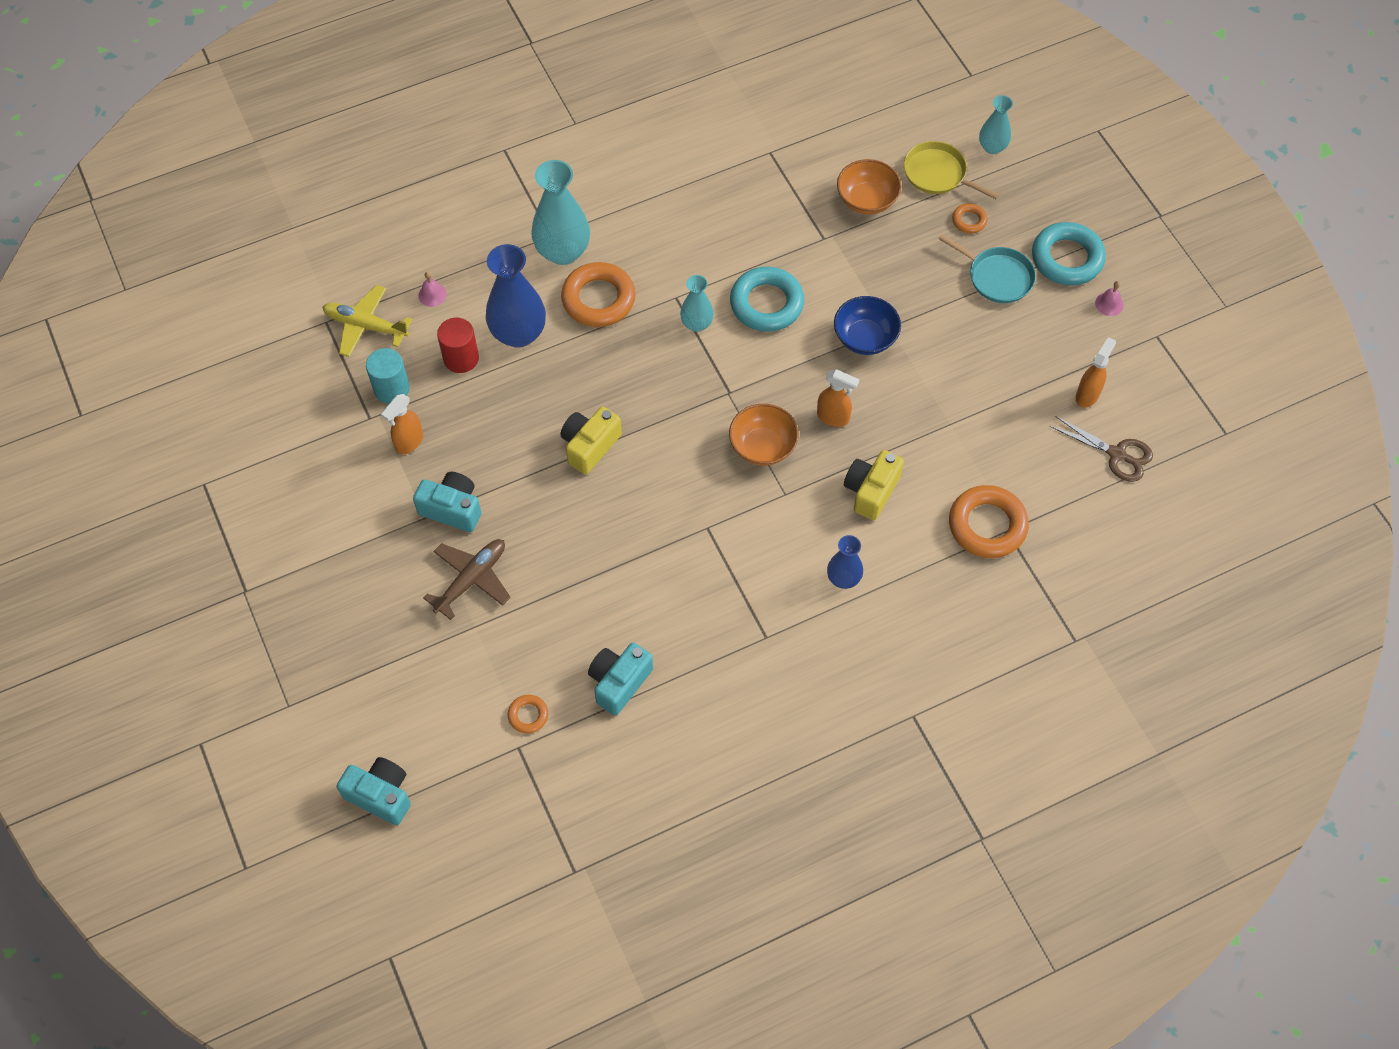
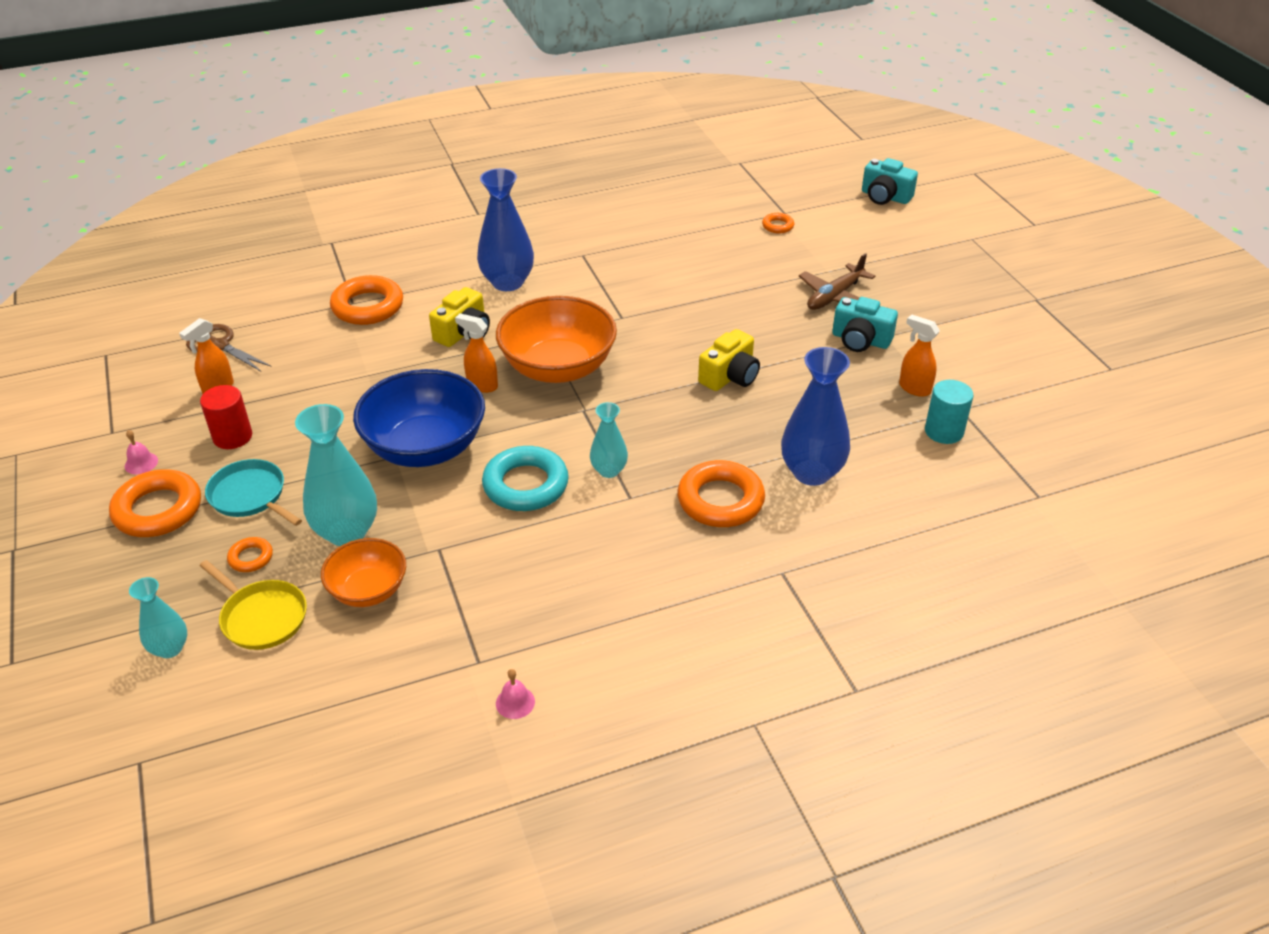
camera: 175 degrees left, 20 degrees down
(366, 326) = (990, 489): yellow plane -> none
(409, 442) = (914, 388): orange spray bottle -> orange spray bottle turned 90 degrees counterclockwise
(432, 295) = (919, 516): pink bell -> pink bell (515, 702)
(461, 358) = (873, 453): red cylinder -> red cylinder (232, 437)
(563, 251) = (765, 553): turquoise vase -> turquoise vase (347, 532)
(619, 682) = (705, 238): turquoise camera -> none
(762, 446) = (558, 368): orange bowl -> orange bowl, size x1.73
(843, 578) = (507, 282): blue vase -> blue vase, size x1.78
(865, 338) = (425, 447): blue bowl -> blue bowl, size x1.73
(1067, 258) = (158, 510): turquoise ring -> orange ring

